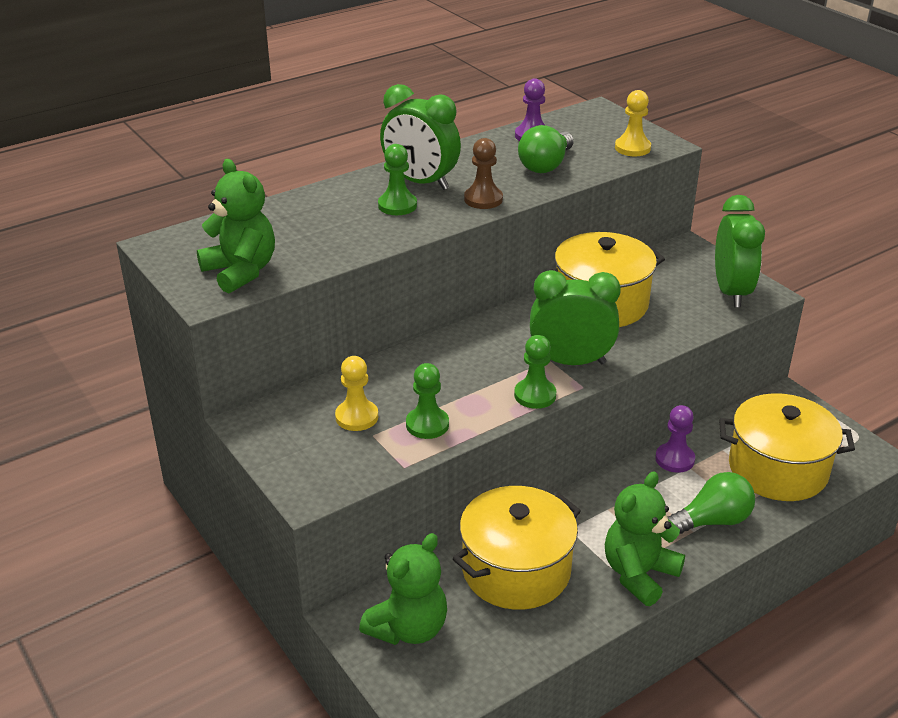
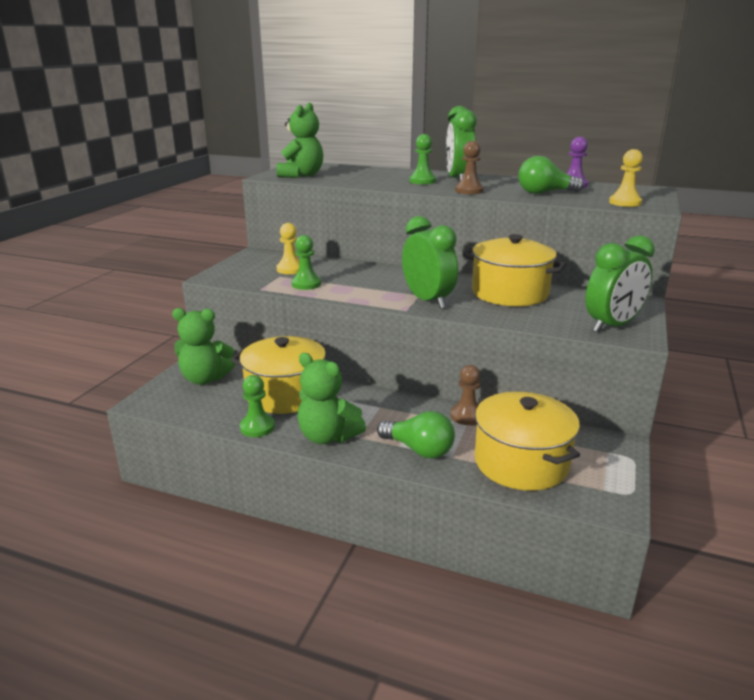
camera: 55 degrees right, 10 degrees down
(535, 395) = (375, 300): green pawn -> green pawn (257, 427)
(639, 574) = (328, 436): green teddy bear -> green teddy bear turned 150 degrees counterclockwise
(674, 459) = (467, 416): purple pawn -> brown pawn

